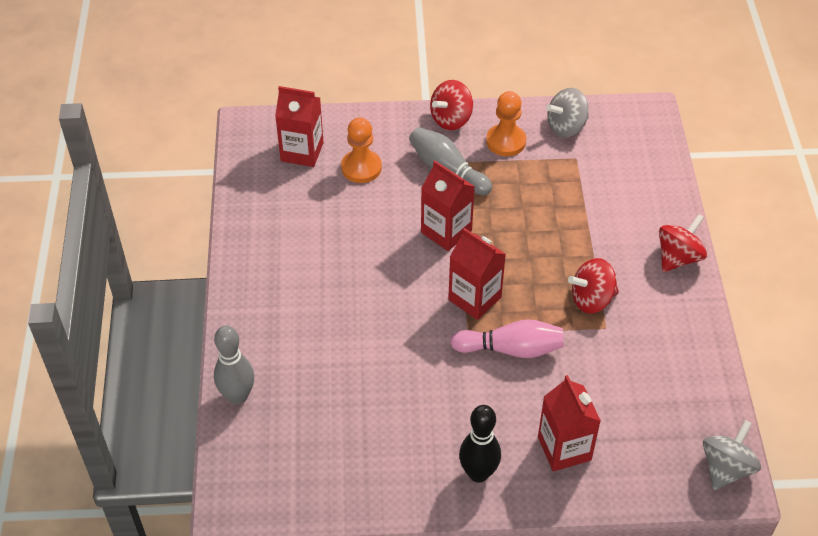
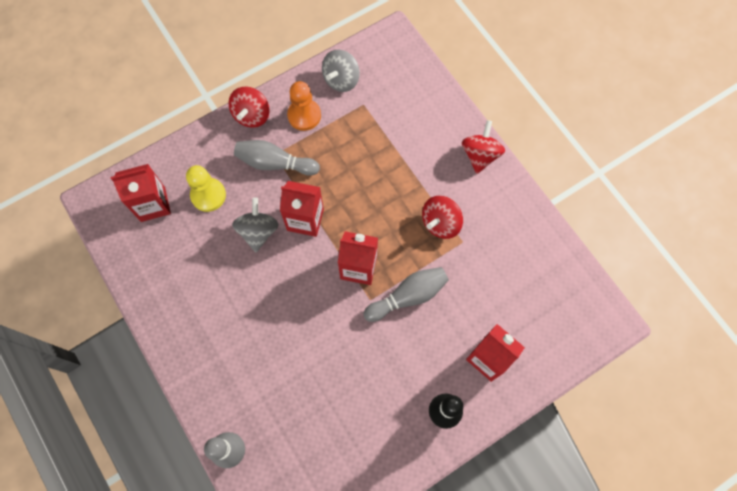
camera: 30 degrees left, 20 degrees up
(361, 168) = (208, 195): orange pawn -> yellow pawn
(511, 349) = (408, 296): pink bowling pin -> grey bowling pin
(726, 468) = (599, 312): grey spinning top -> grey spinning top (258, 231)

